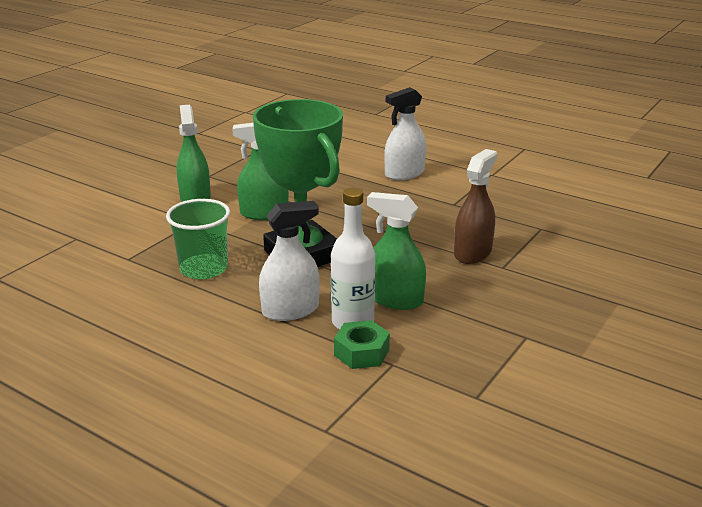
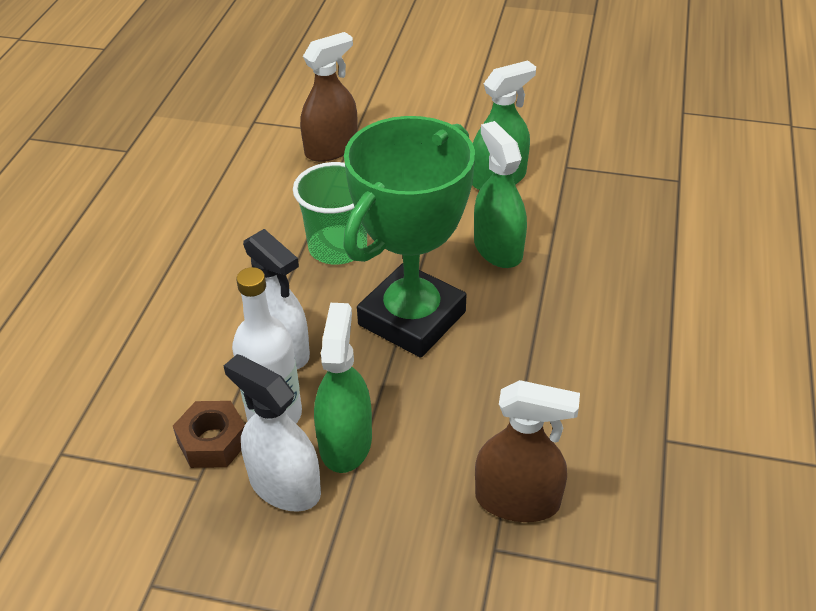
camera: 70 degrees right, 15 degrees up
(83, 250) = (331, 148): none -> brown spray bottle
(361, 352) = (213, 442): green nut -> brown nut
(404, 174) = (727, 352): white spray bottle -> white spray bottle (284, 485)

